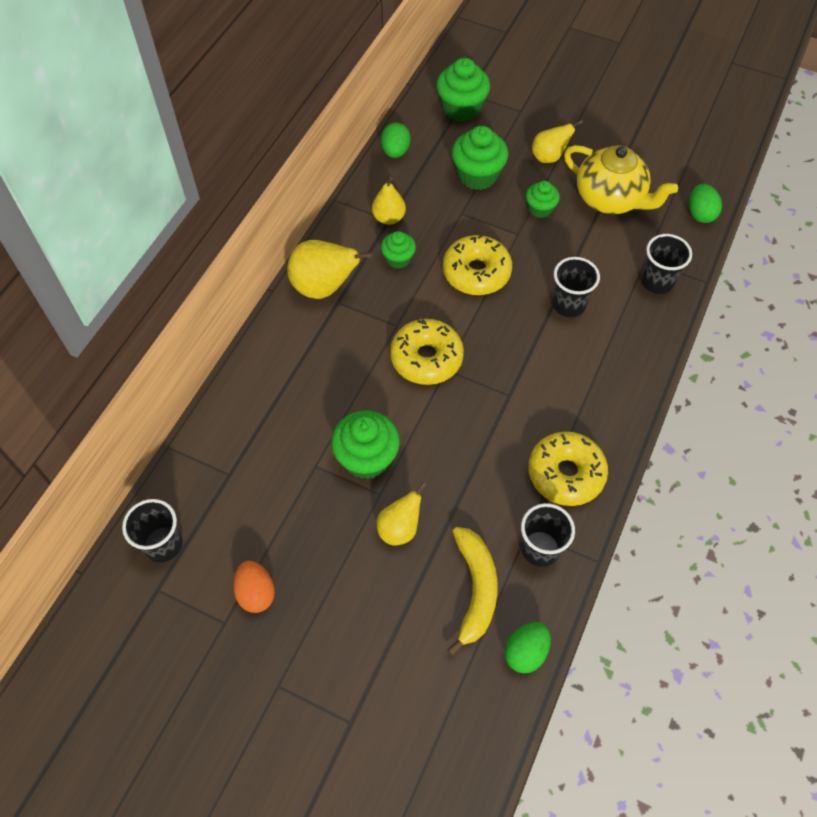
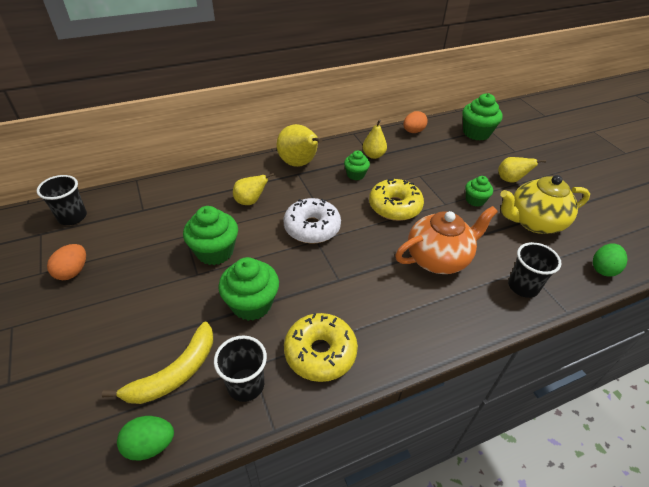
camera: 40 degrees right, 15 degrees down
(395, 151) = (413, 131): green egg -> orange egg
(400, 528) = (182, 300): yellow pear -> yellow pear (250, 201)
(426, 358) = (312, 228): yellow donut -> white donut
(477, 175) = (451, 165): green cupcake -> green cupcake (251, 304)
(568, 304) = (438, 258): black cup -> orange teapot
(610, 199) = (534, 222): yellow teapot -> yellow teapot turned 90 degrees clockwise

